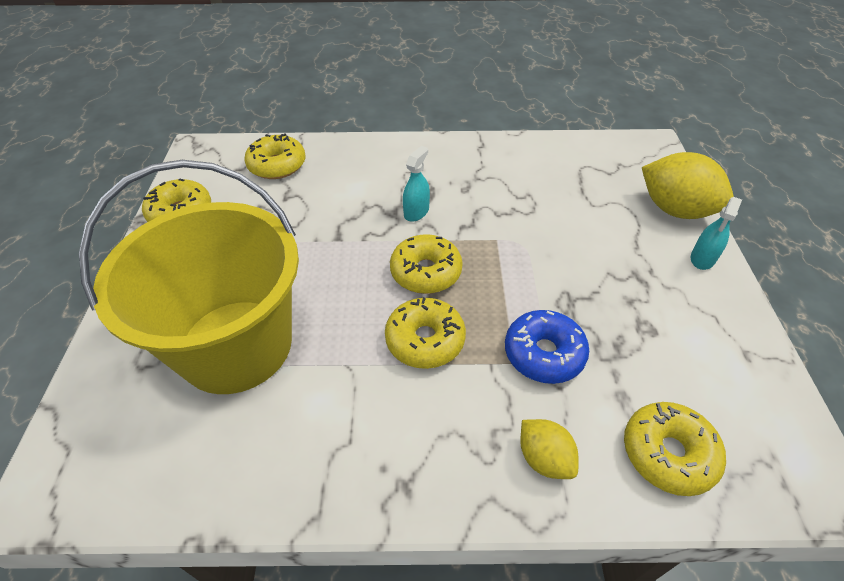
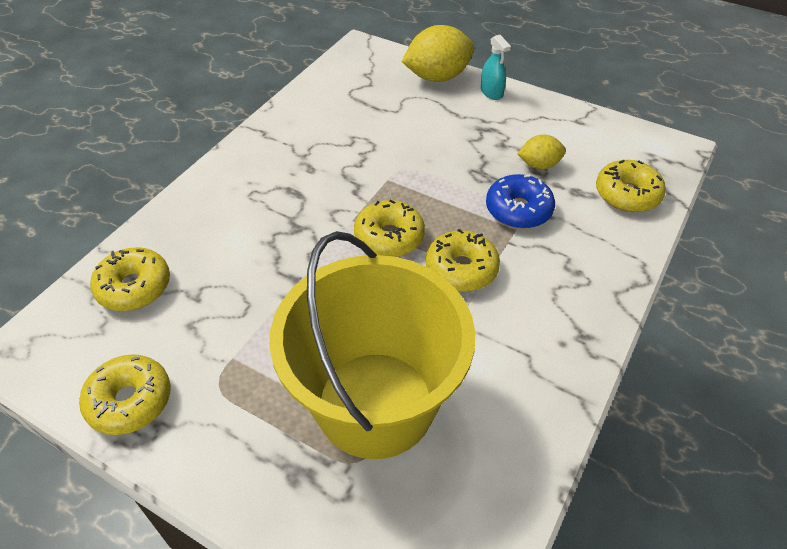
camera: 60 degrees left, 0 degrees up
(416, 212) = (310, 212): turquoise spray bottle -> none
(544, 458) = (601, 252): yellow lemon -> yellow lemon (539, 165)

